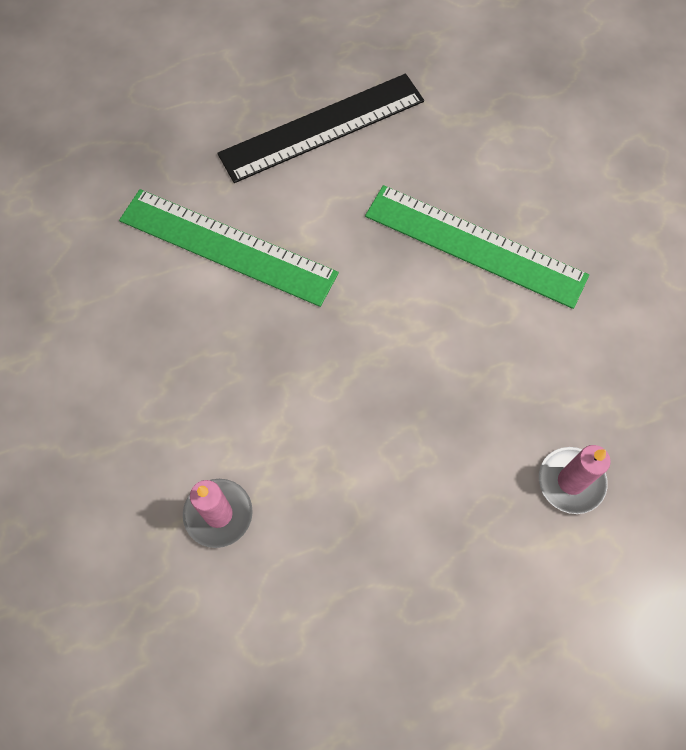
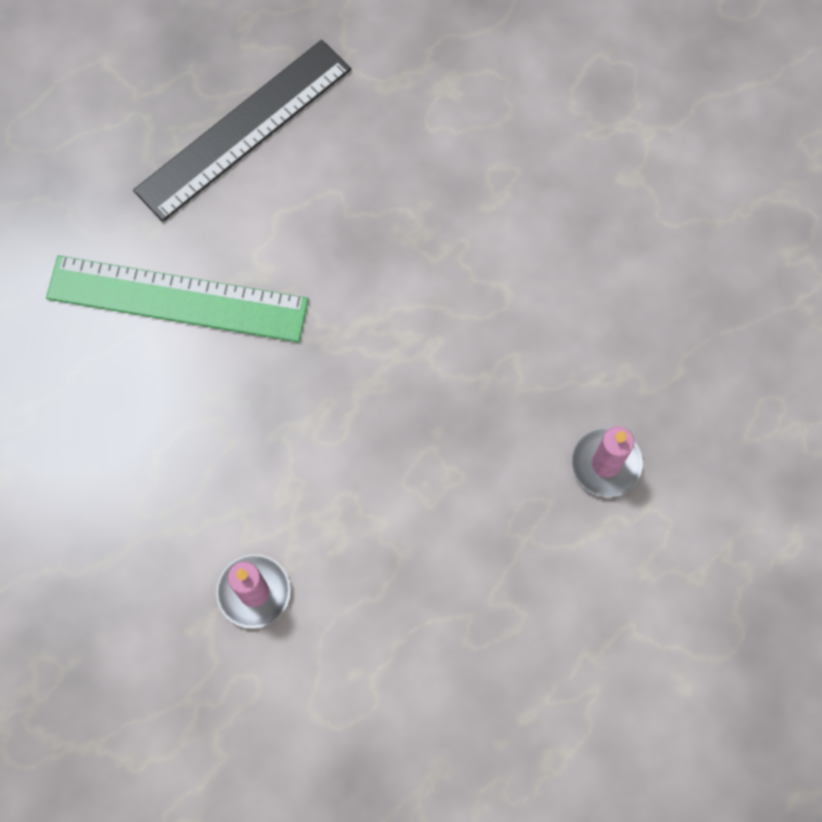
camera: 15 degrees left, 5 degrees up
(474, 246) = (449, 231): green ruler -> none

